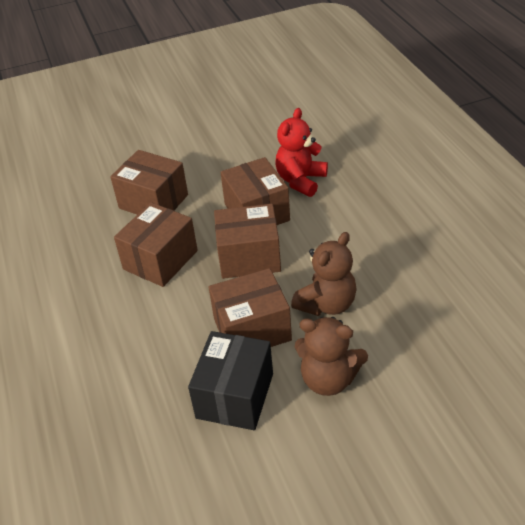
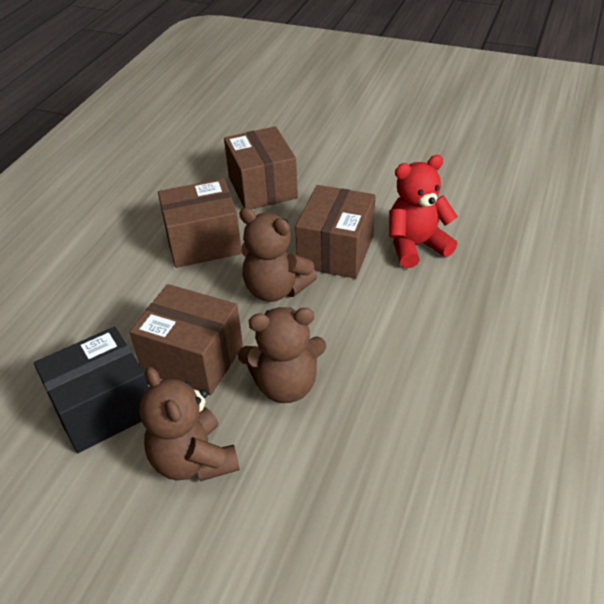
camera: 40 degrees right, 0 degrees up
(249, 257) = (276, 289): brown box -> brown teddy bear

